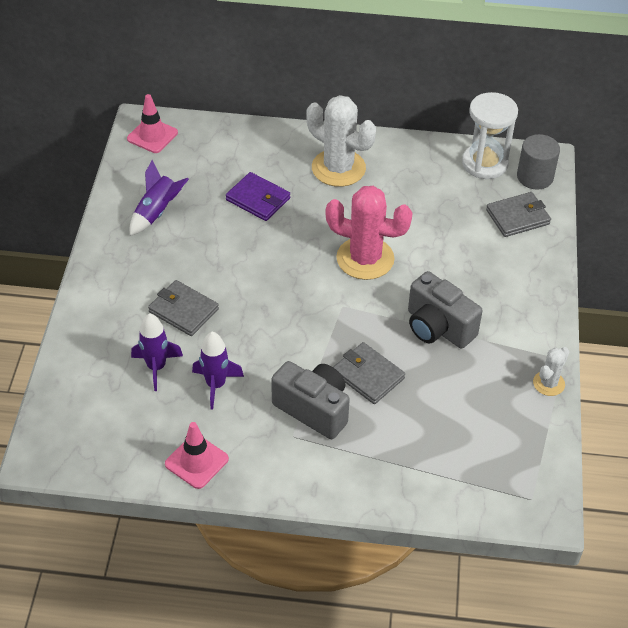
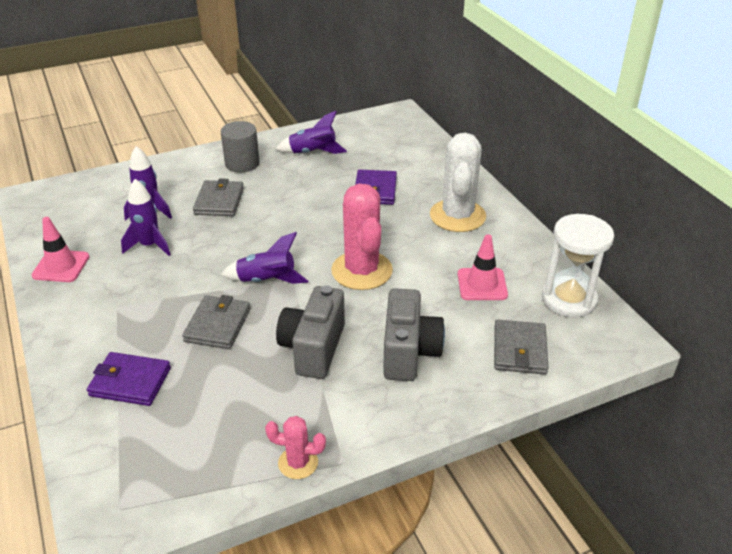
camera: 60 degrees right, 10 degrees down
(152, 136) = (391, 121): pink traffic cone -> pink traffic cone (482, 284)
(313, 409) = (155, 307): grey camera -> grey camera (409, 352)
(332, 323) = (266, 280): none -> purple rocket
(400, 454) = (130, 382): none -> purple wallet
(517, 217) = (519, 350): grey wallet -> grey wallet turned 60 degrees clockwise
(535, 177) = (592, 342): grey cylinder -> grey cylinder (242, 163)
(548, 383) = (298, 463): white cactus -> pink cactus

